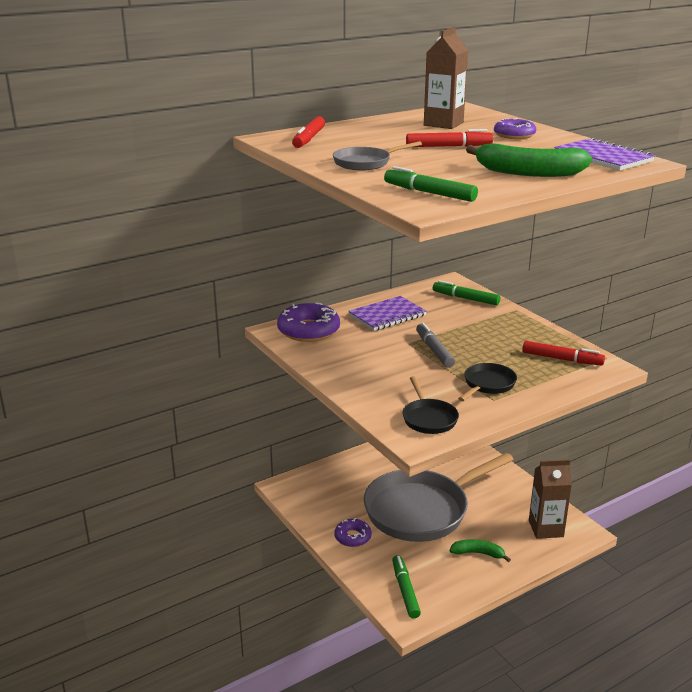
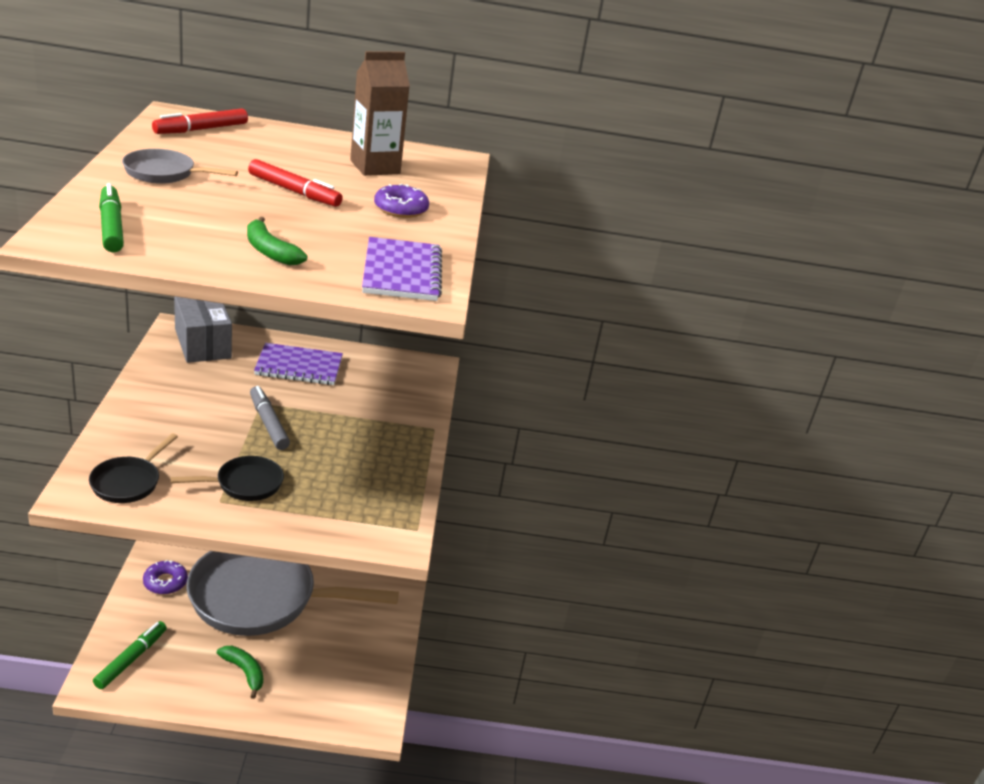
camera: 30 degrees right, 5 degrees up
(308, 330) = (202, 343): purple donut -> grey box
(434, 350) = (268, 423): grey marker -> grey marker turned 45 degrees counterclockwise
(465, 298) = (408, 390): green marker -> none
(528, 172) = (270, 251): green banana -> green banana, size x0.60
(546, 528) = (344, 694): brown carton -> none
(562, 359) = (368, 503): red marker -> none

